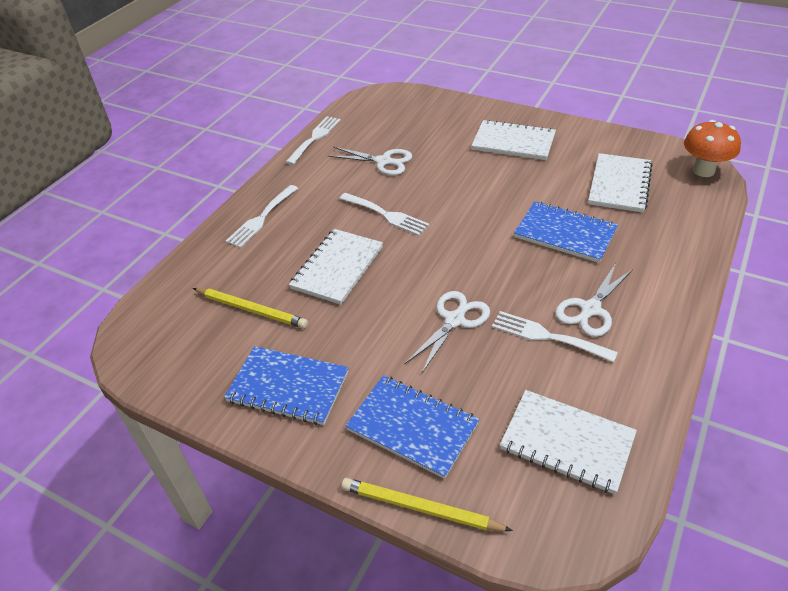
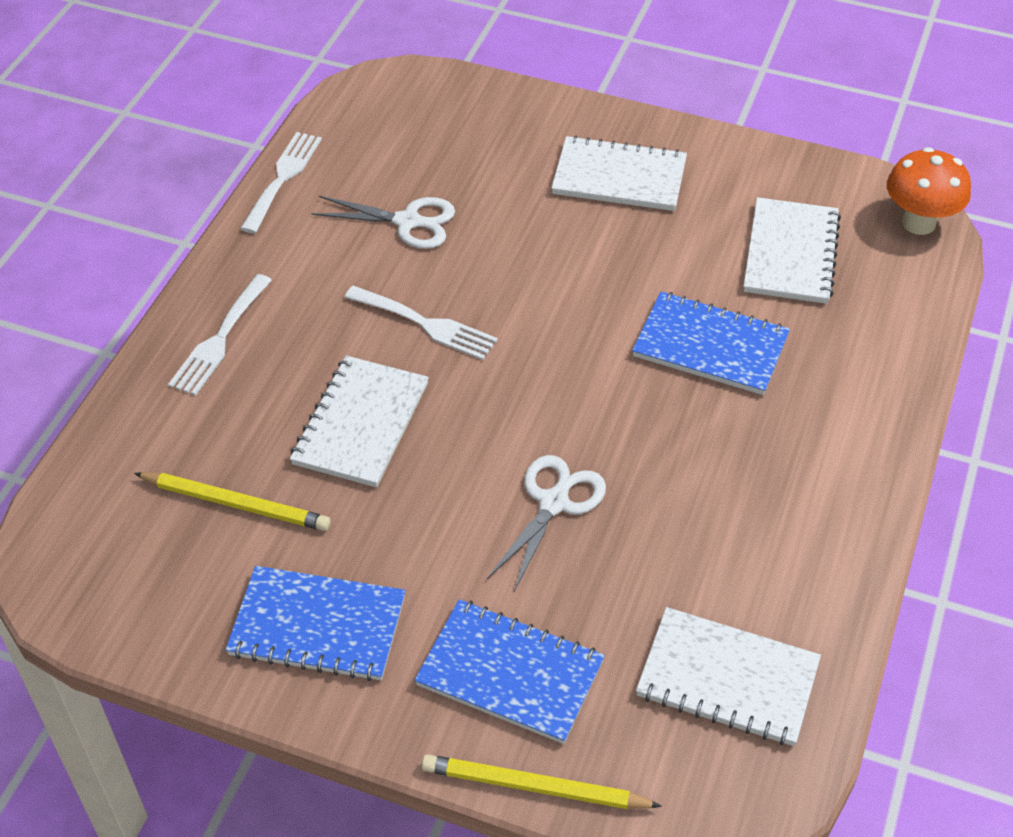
camera: 10 degrees left, 5 degrees up
(547, 336) = (692, 521): white fork -> none
(590, 309) = (753, 473): white scissors -> none

